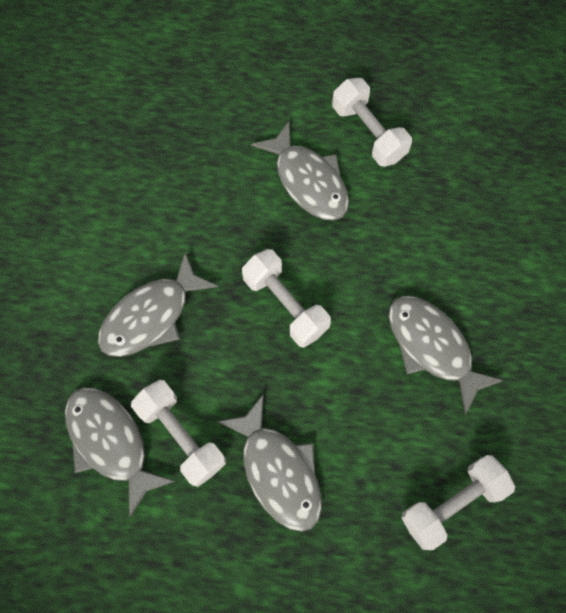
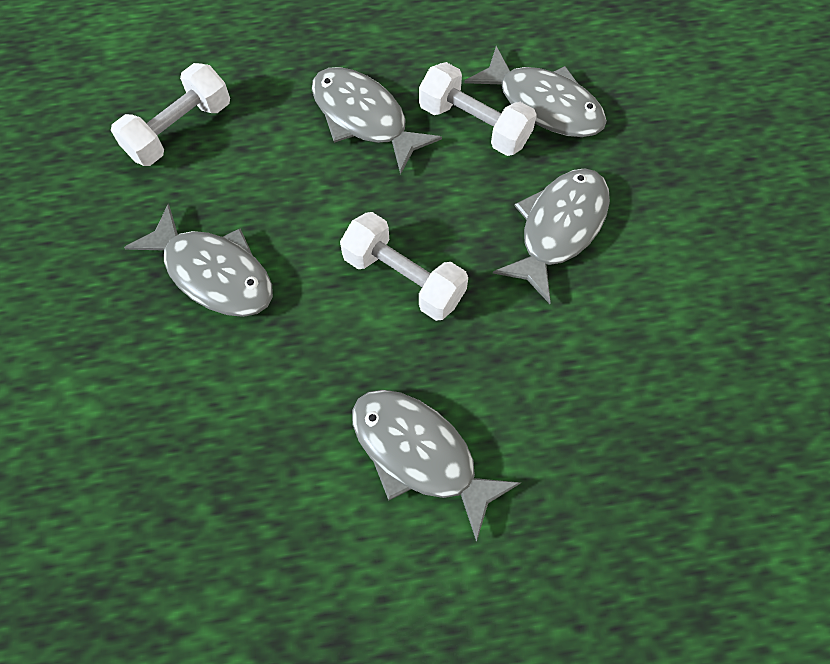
camera: 165 degrees right, 5 degrees down
(368, 133) = (347, 563): white dumbbell -> none

